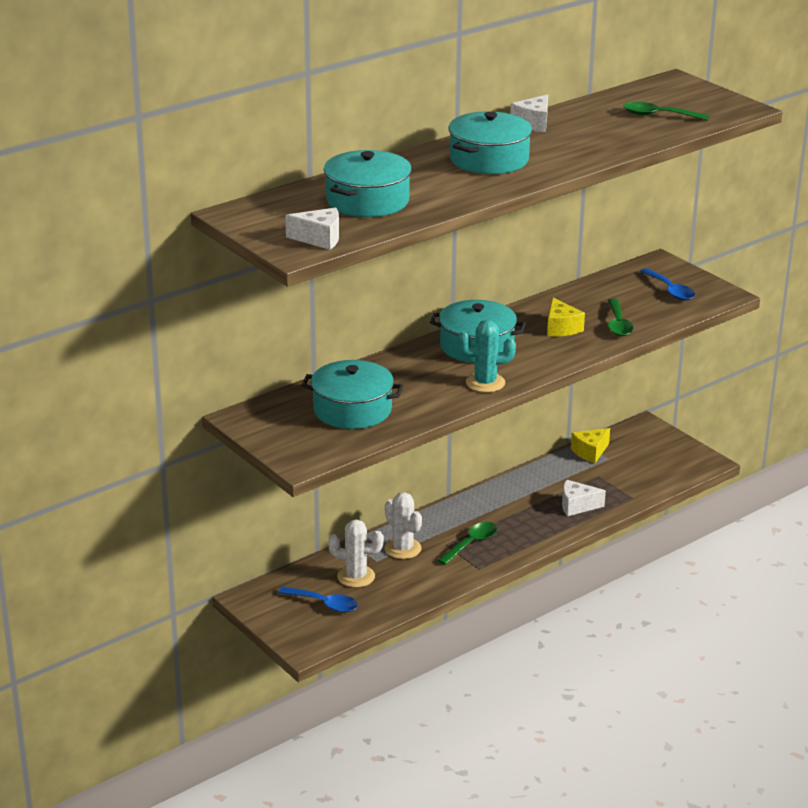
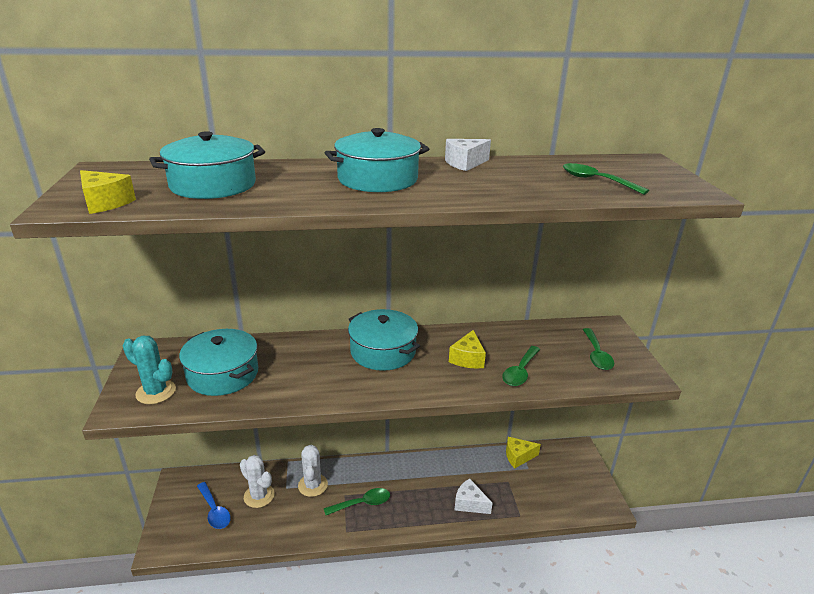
camera: 30 degrees right, 0 degrees up
(319, 239) = (105, 203): white cheese -> yellow cheese
(485, 383) = (349, 388): turquoise cactus -> turquoise cactus (156, 392)
(670, 290) = (596, 355): blue spoon -> green spoon

